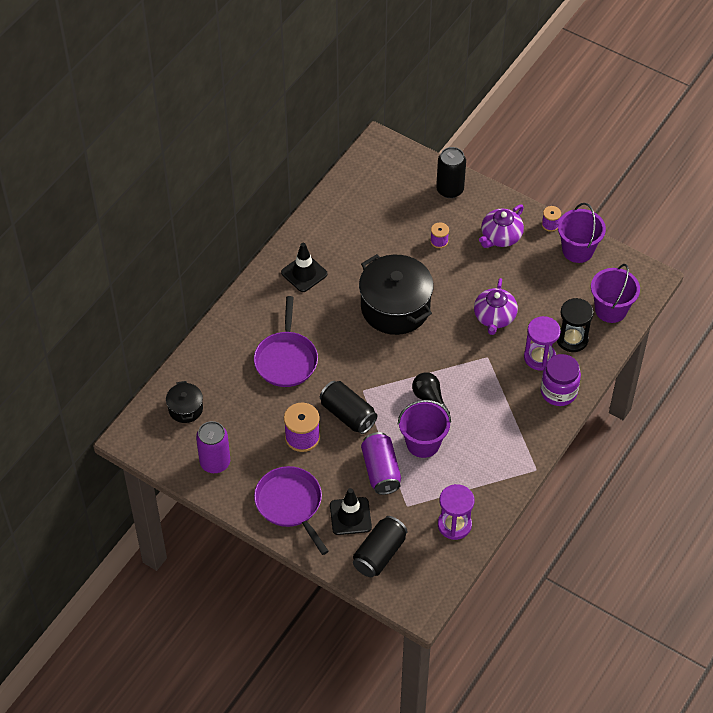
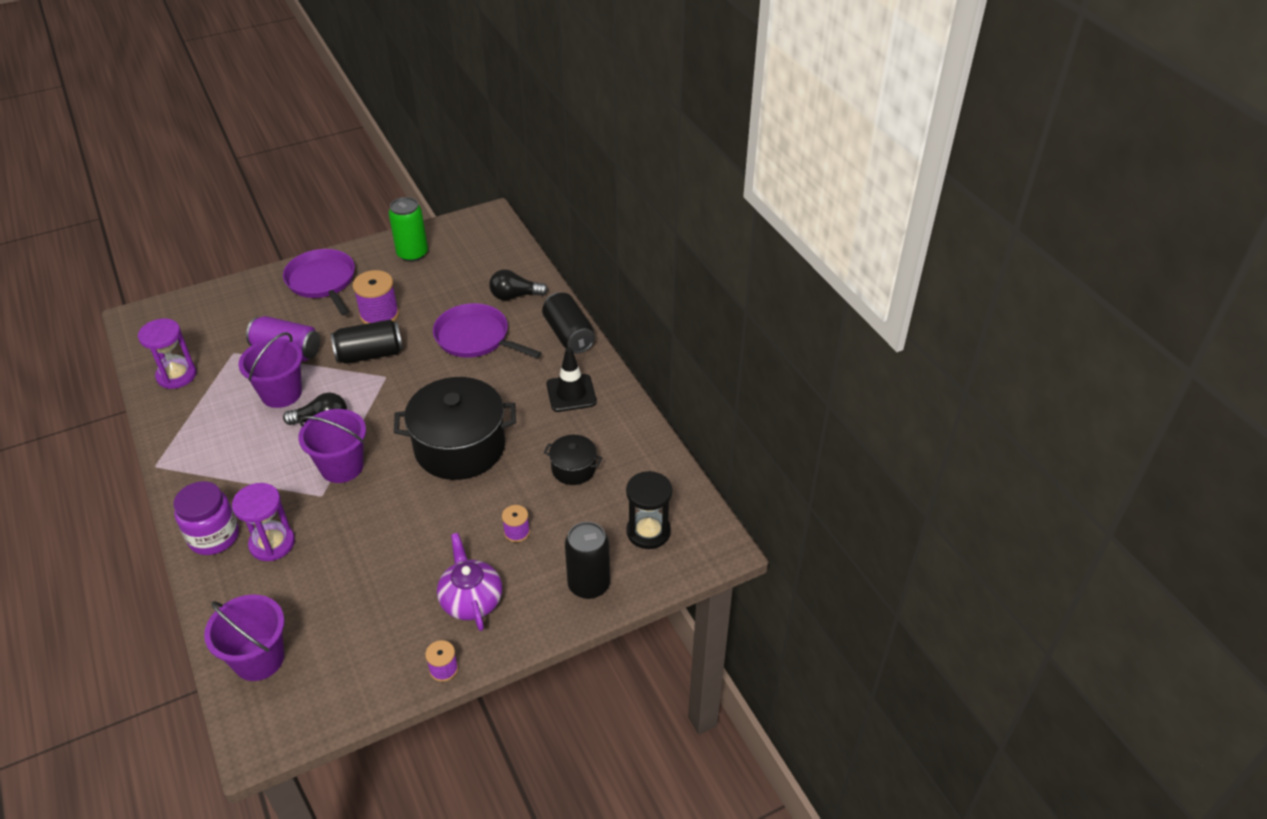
camera: 120 degrees right, 10 degrees down
(185, 409) = (486, 256): black pot -> black pot (573, 469)
(215, 462) = (412, 254): purple can -> green can
(223, 361) = (515, 296): none -> black light bulb
(290, 504) = (322, 281): purple pan -> purple pan turned 120 degrees counterclockwise
(350, 516) = (267, 312): black traffic cone -> none
(379, 554) = (212, 315): black can -> black can (569, 335)
(494, 317) = (364, 529): purple teapot -> none
(572, 339) = (262, 590): black hourglass -> black hourglass (648, 532)
(577, 250) = (377, 677): purple bucket -> purple bucket (342, 466)

